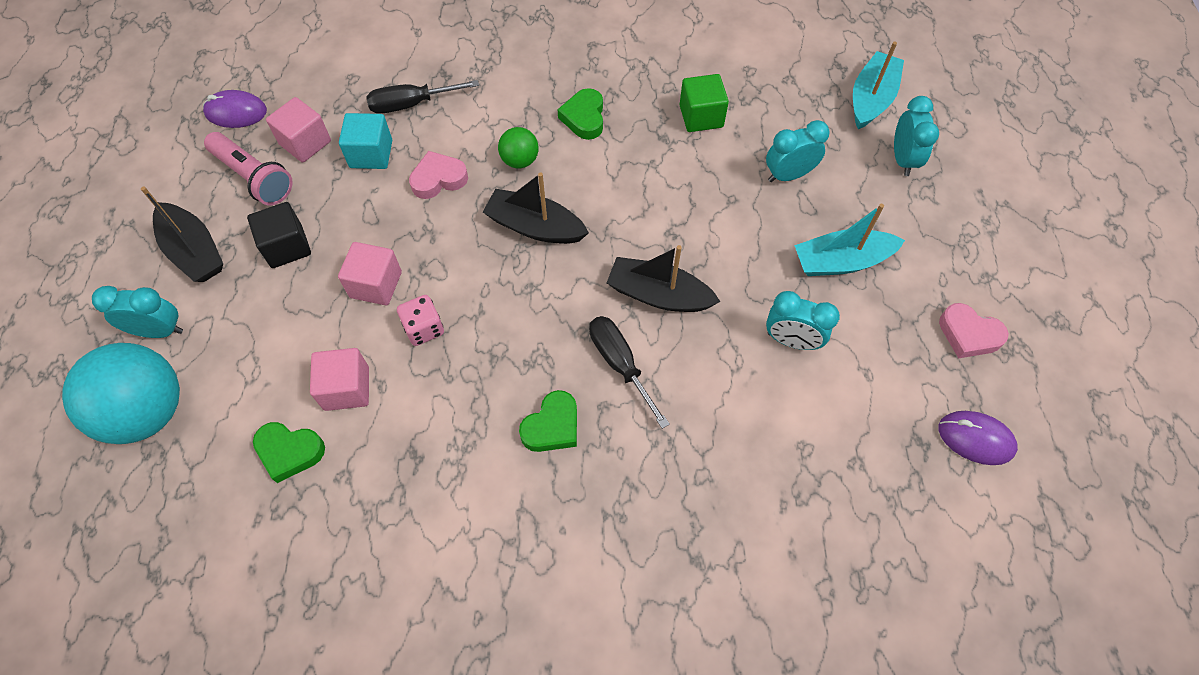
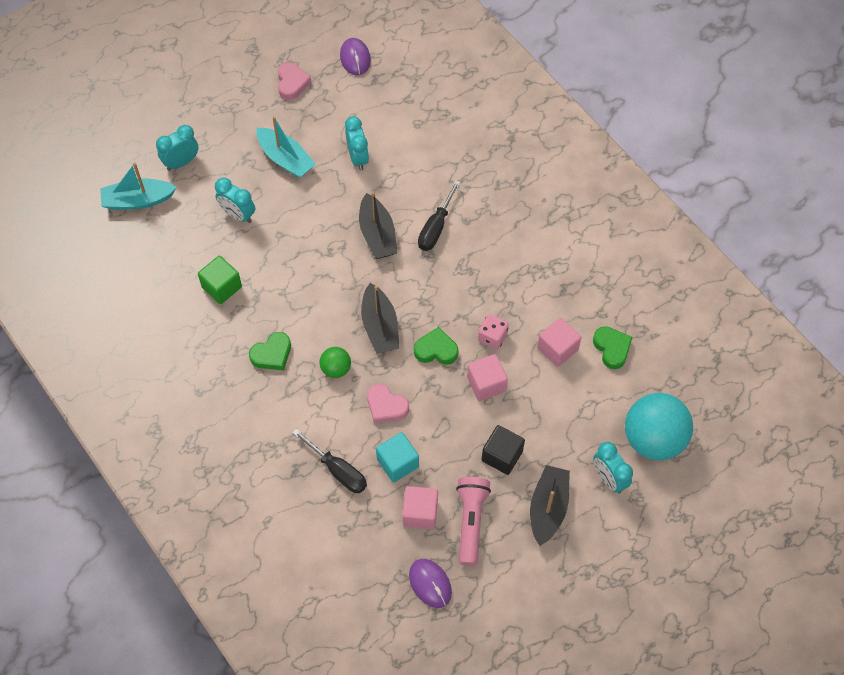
camera: 125 degrees left, 0 degrees up
(552, 426) = (496, 237): green heart -> green heart (436, 350)

